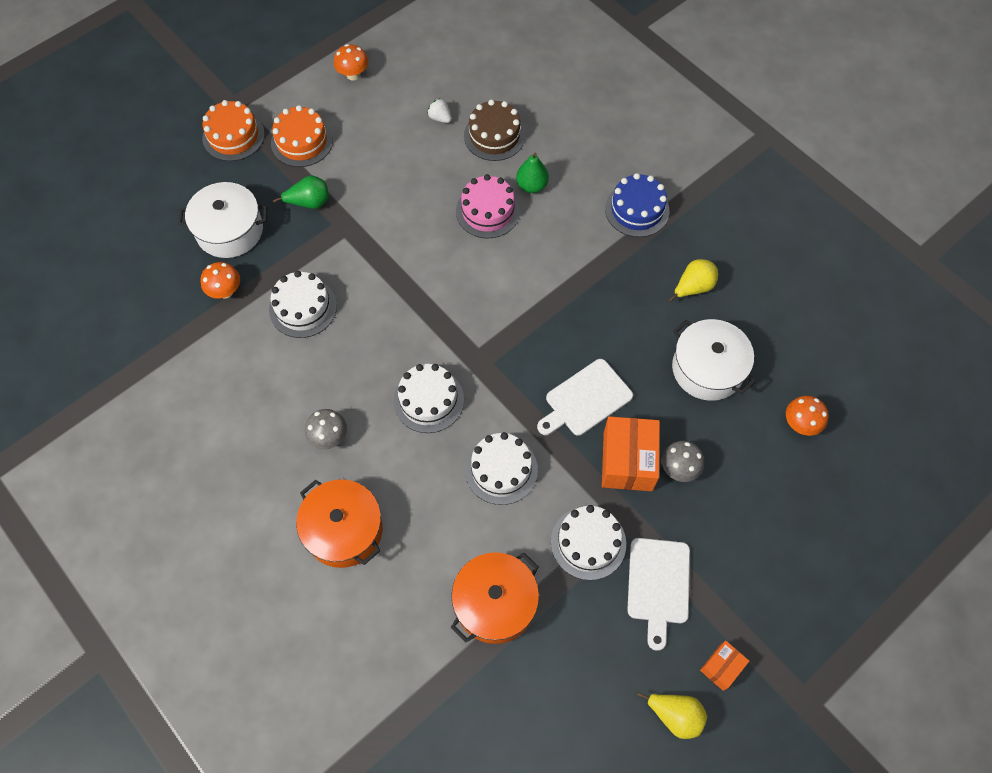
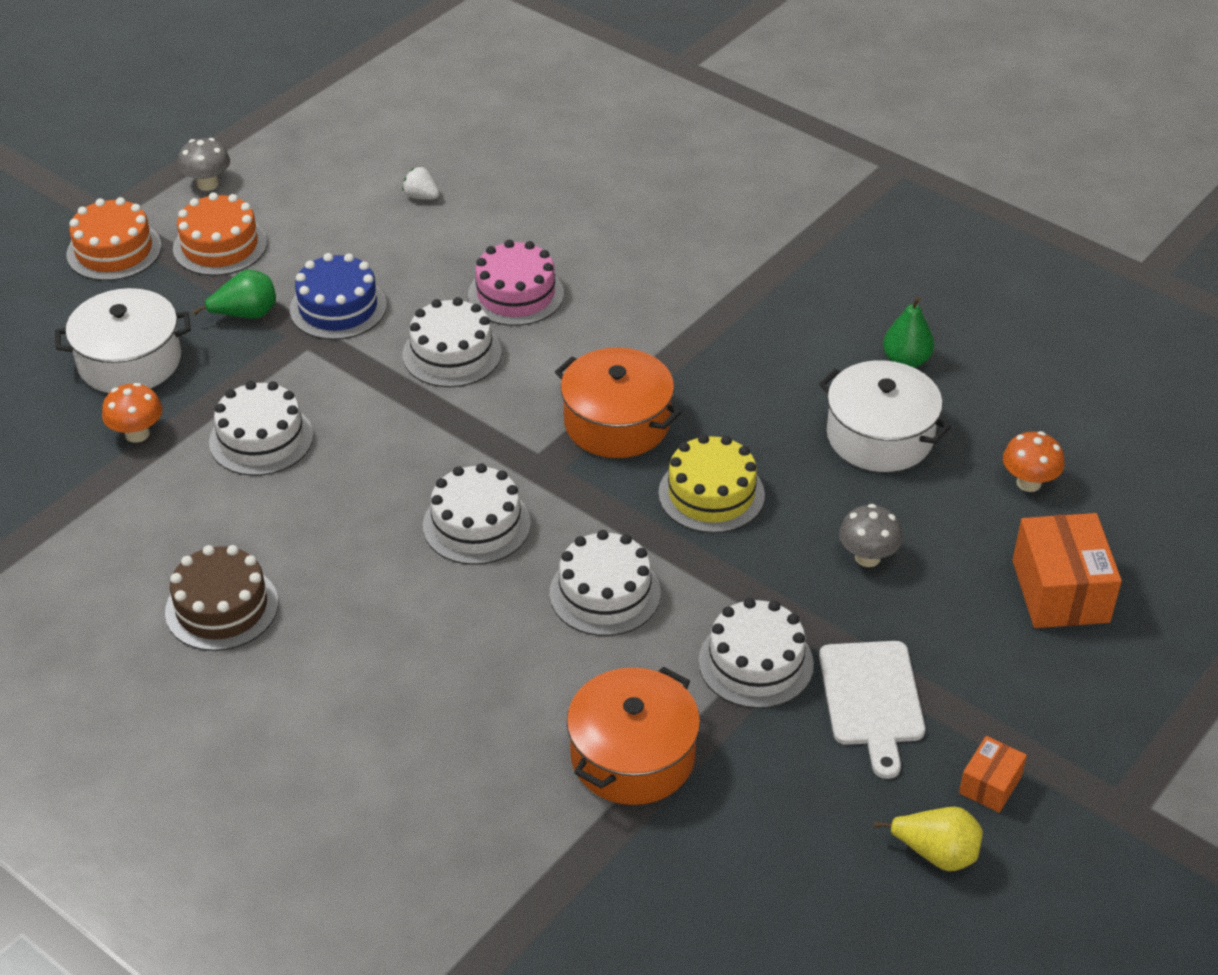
camera: 10 degrees left, 20 degrees down
(329, 437) = (333, 589): grey mushroom -> grey mushroom (207, 184)
(344, 530) = (380, 698): orange pot -> orange pot (617, 422)
(353, 75) = (281, 161): orange mushroom -> none
(437, 255) = (452, 353): none -> white cake
(494, 135) = (506, 208): brown cake -> brown cake (222, 607)
(532, 186) = (574, 258): green pear -> green pear (906, 361)
(585, 399) = (711, 494): white cutting board -> yellow cake
(627, 461) = (790, 558): orange box -> orange box (1060, 591)
(637, 210) = (733, 268): blue cake -> blue cake (338, 307)
(693, 287) = (835, 346): yellow pear -> none

